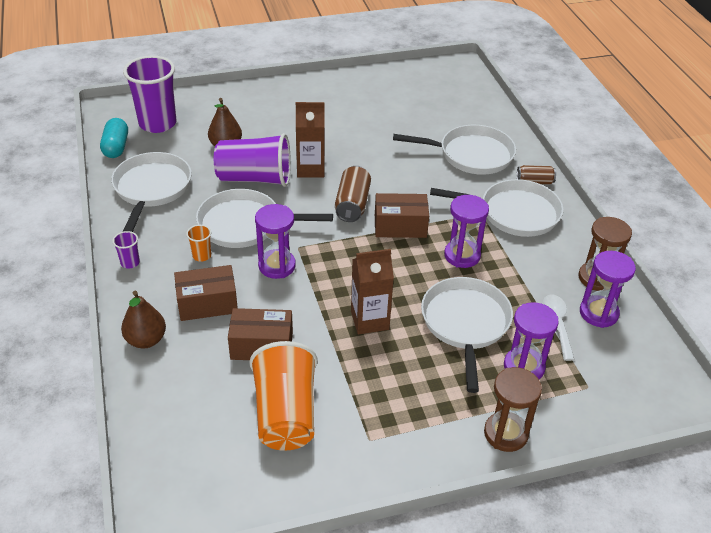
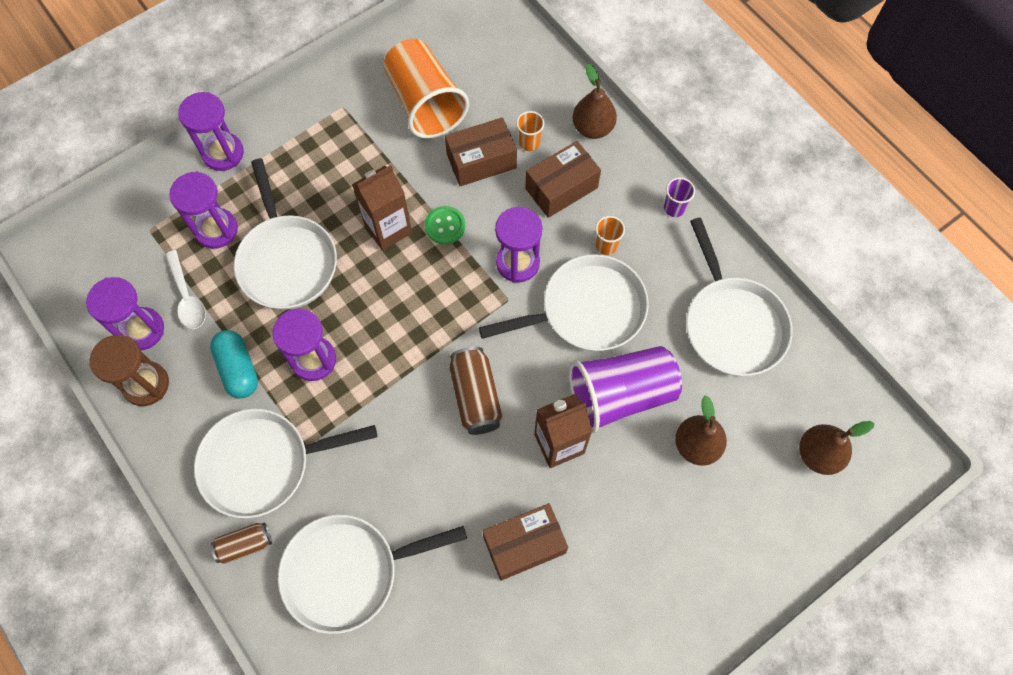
camera: 160 degrees right, 25 degrees up
(116, 147) = (833, 382): turquoise capsule -> turquoise capsule (238, 369)
(157, 123) = (818, 454): purple cup -> brown pear
(210, 346) = (529, 143): none -> orange cup
(320, 307) = (445, 226): none -> green button
(400, 226) = (402, 380): brown box -> brown box (524, 545)
(506, 433) = (223, 153): brown hourglass -> purple hourglass

